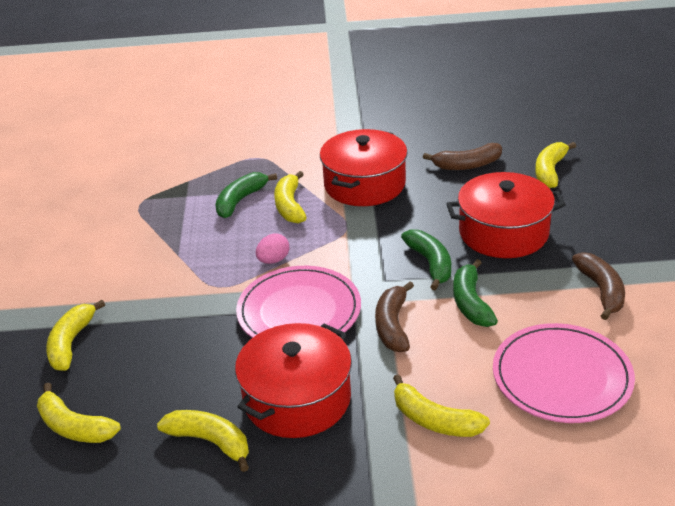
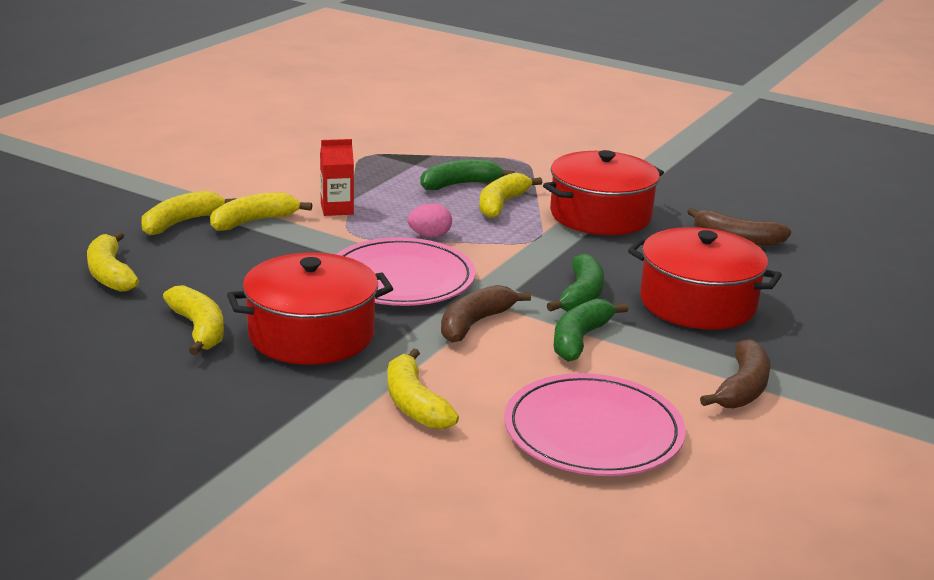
camera: 30 degrees right, 10 degrees down
(178, 268) = (337, 209): none -> red carton
(550, 171) = (828, 276): yellow banana -> yellow banana (254, 221)

